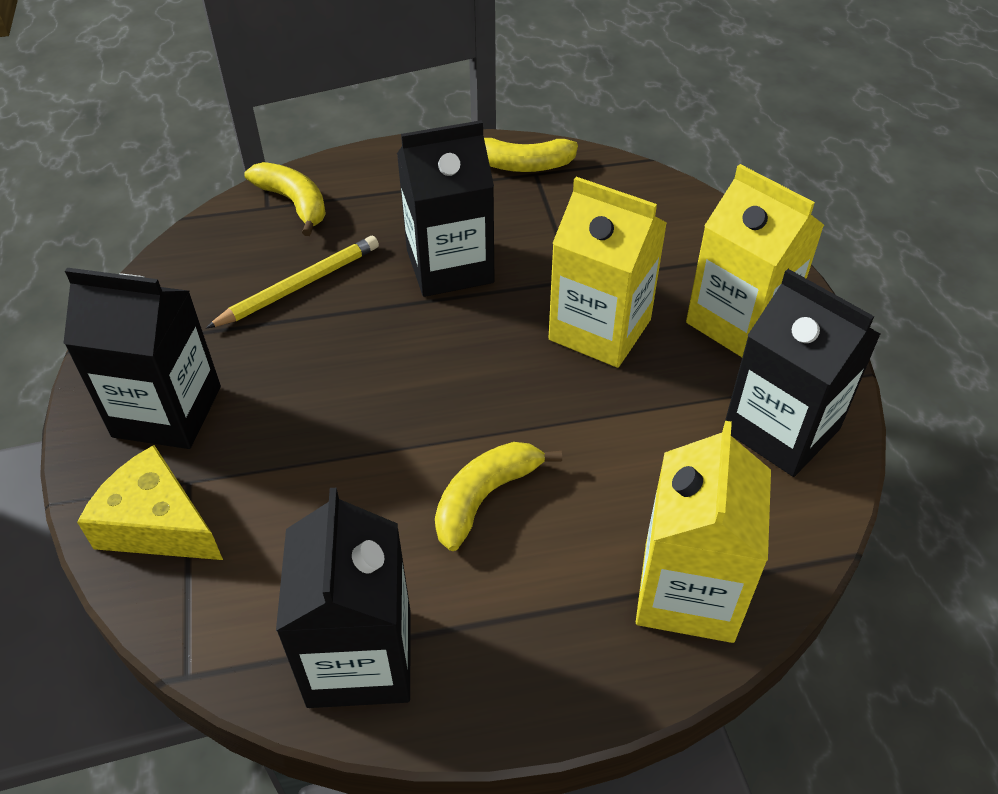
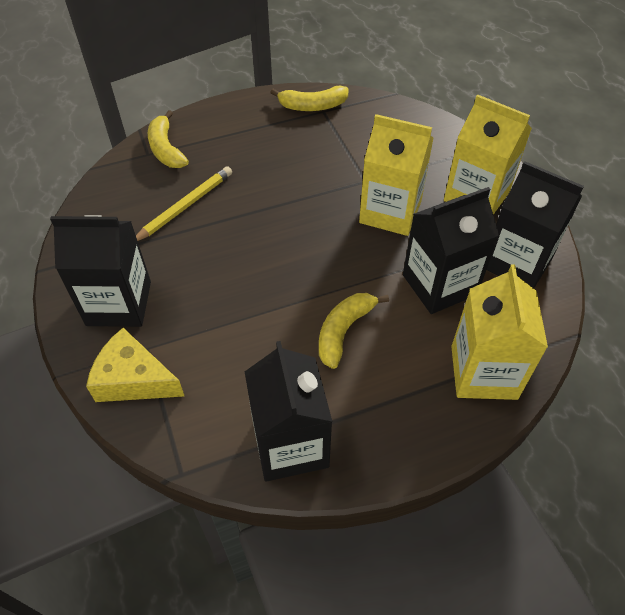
camera: 10 degrees left, 5 degrees up
(294, 203) = (166, 149): yellow banana -> yellow banana turned 150 degrees counterclockwise
(450, 266) = (282, 181): black carton -> black carton (439, 285)

